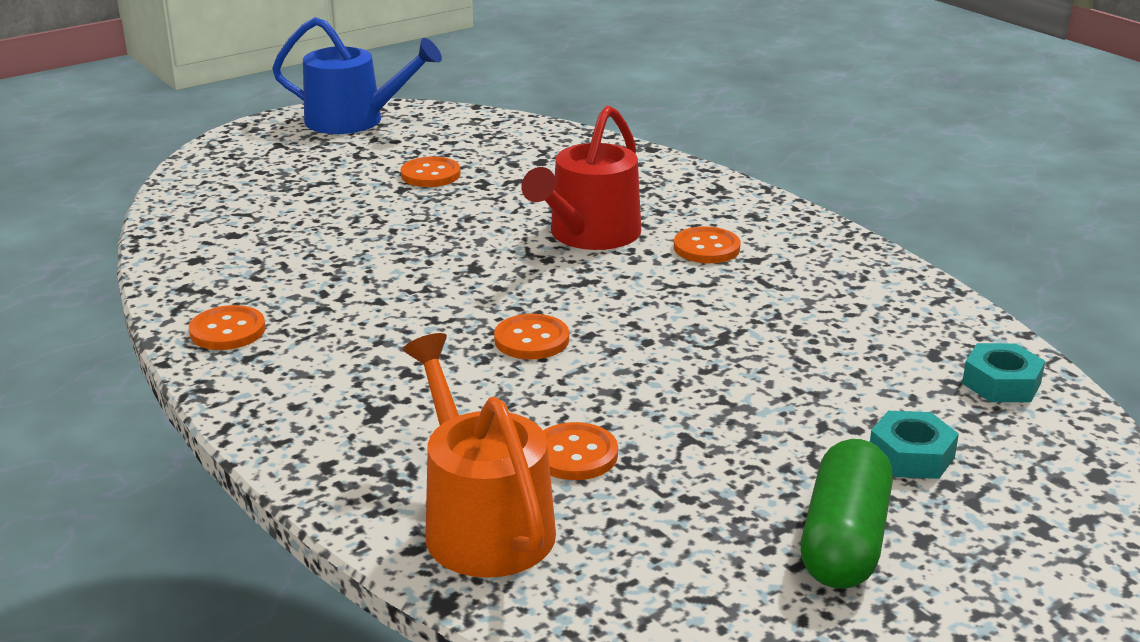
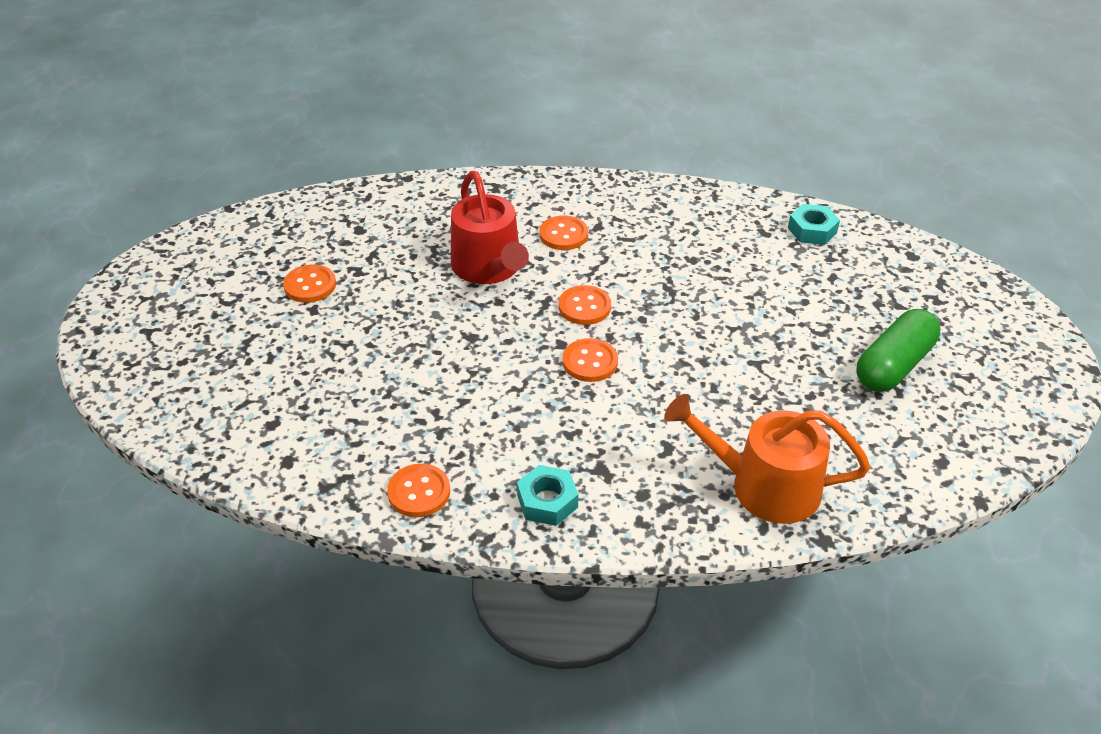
camera: 50 degrees left, 15 degrees up
(354, 120) = (163, 274): blue watering can -> none
(575, 454) = (731, 413): orange button -> orange button (584, 307)
(844, 540) = (893, 365): green capsule -> green capsule turned 75 degrees clockwise
(911, 456) = (845, 299): turquoise nut -> turquoise nut (547, 501)

